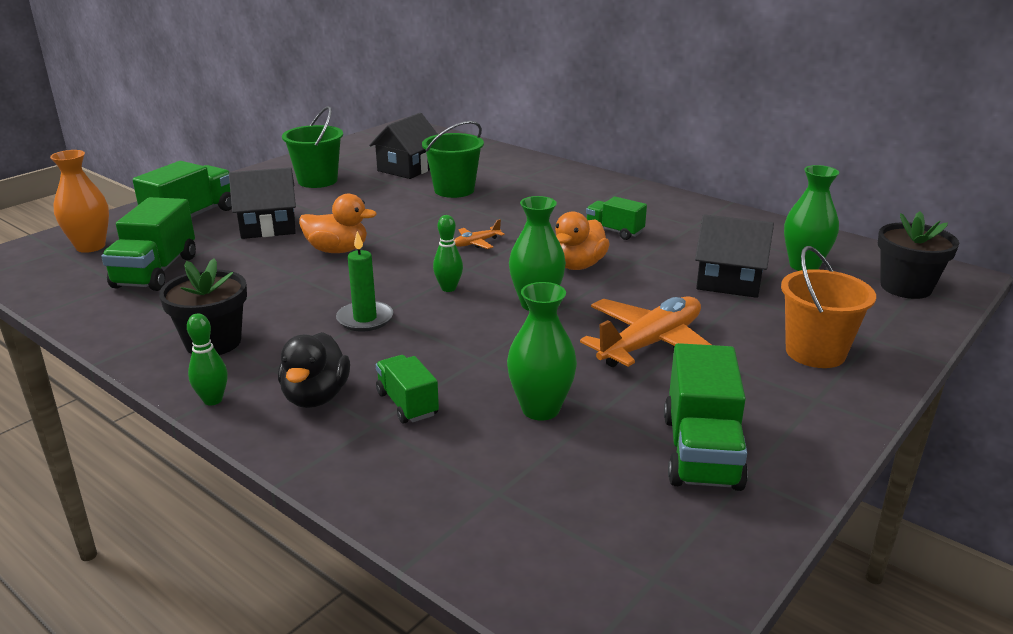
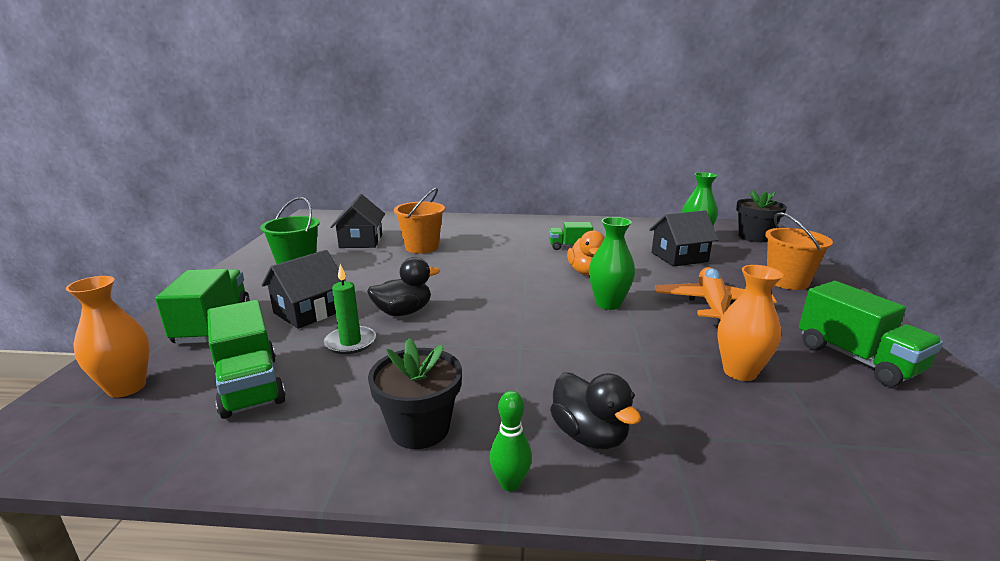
camera: 35 degrees left, 5 degrees down
(337, 250) = (403, 312): orange duck -> black duck
(365, 319) = (516, 356): green candle -> green candle (350, 342)
(407, 404) = (660, 408): green truck -> none
(448, 288) = (535, 312): green bowling pin -> none
(454, 190) = (422, 247): green bucket -> orange bucket
(476, 243) = (499, 277): orange plane -> none
(540, 409) = (739, 372): green vase -> orange vase

